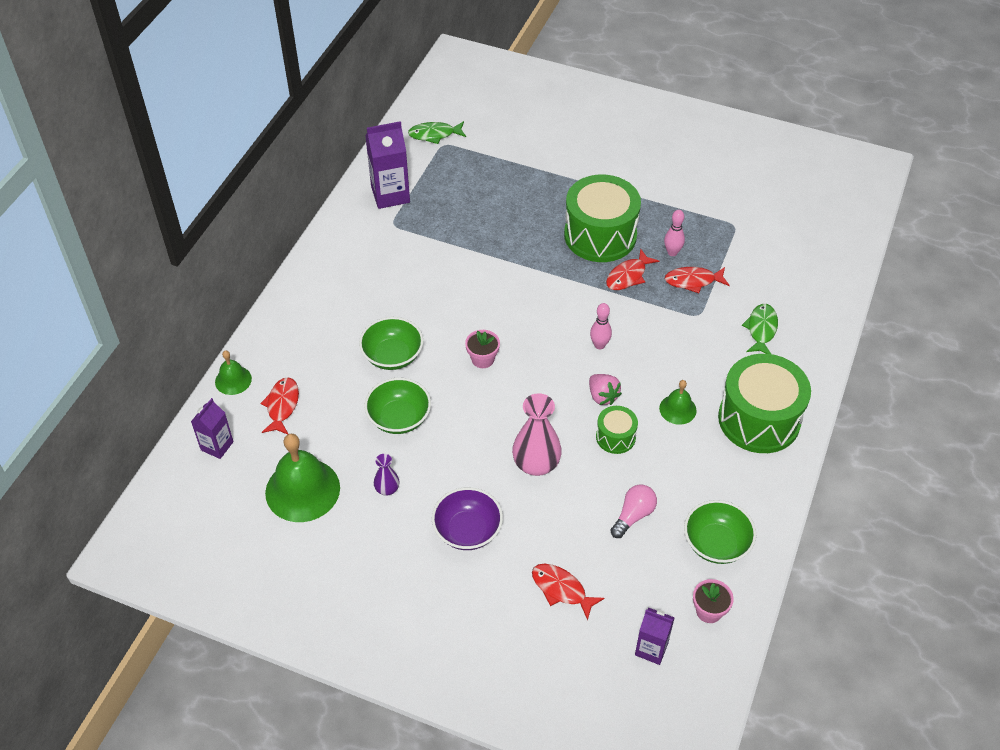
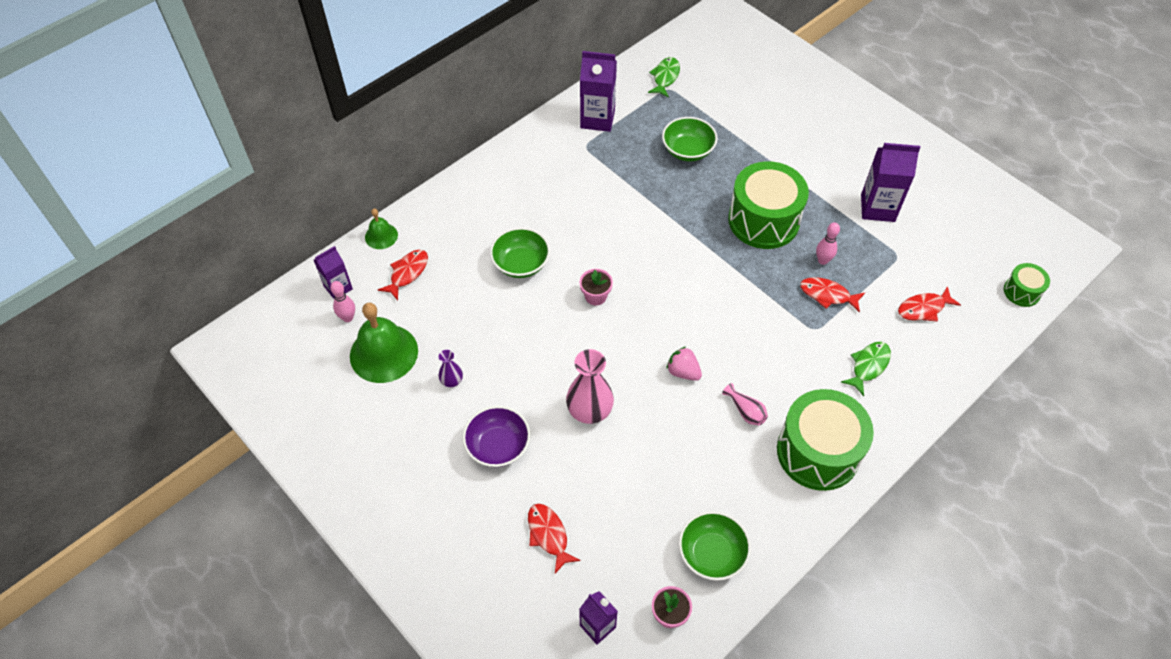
camera: 25 degrees right, 5 degrees up
(399, 418) = (496, 321): green bowl -> green bowl (688, 150)
(434, 134) = (665, 77): green fish -> green fish turned 90 degrees clockwise
(599, 345) = (706, 323): pink bowling pin -> pink bowling pin (348, 318)
(602, 396) = (683, 372): pink strawberry -> pink strawberry turned 135 degrees clockwise
(615, 437) = (674, 414): green drum -> green drum (1022, 291)
(628, 276) = (769, 268): red fish -> red fish (923, 308)
(633, 515) = (650, 494): pink light bulb -> none
(677, 409) = (746, 411): green bell -> pink vase
(695, 190) = (877, 208): none -> purple carton

